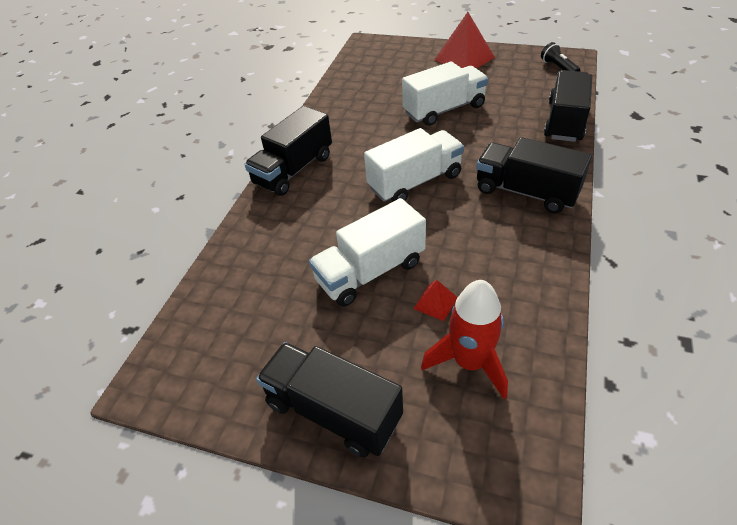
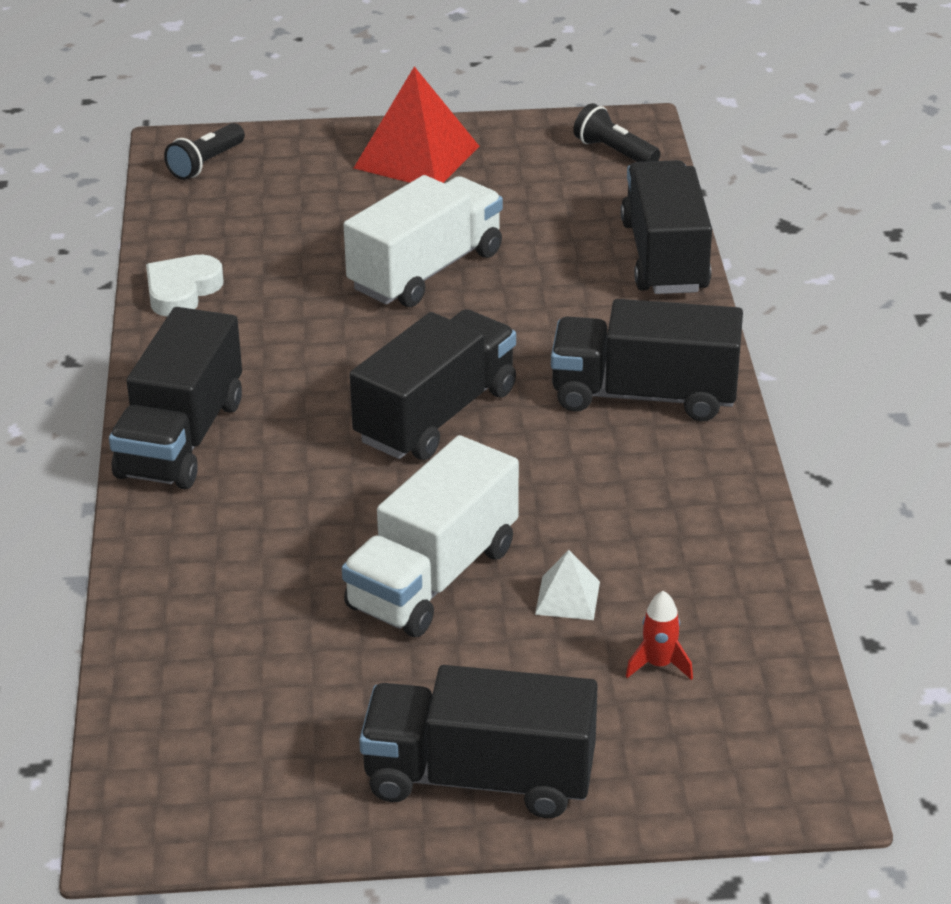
camera: 25 degrees left, 10 degrees down
(333, 102) = (182, 291): none -> white heart
(373, 50) = (206, 164): none -> black flashlight
(415, 182) = (436, 415): white truck -> black truck
(435, 302) = (567, 597): red pyramid -> white pyramid
(469, 362) = (659, 665): red rocket -> red rocket, size x0.47

